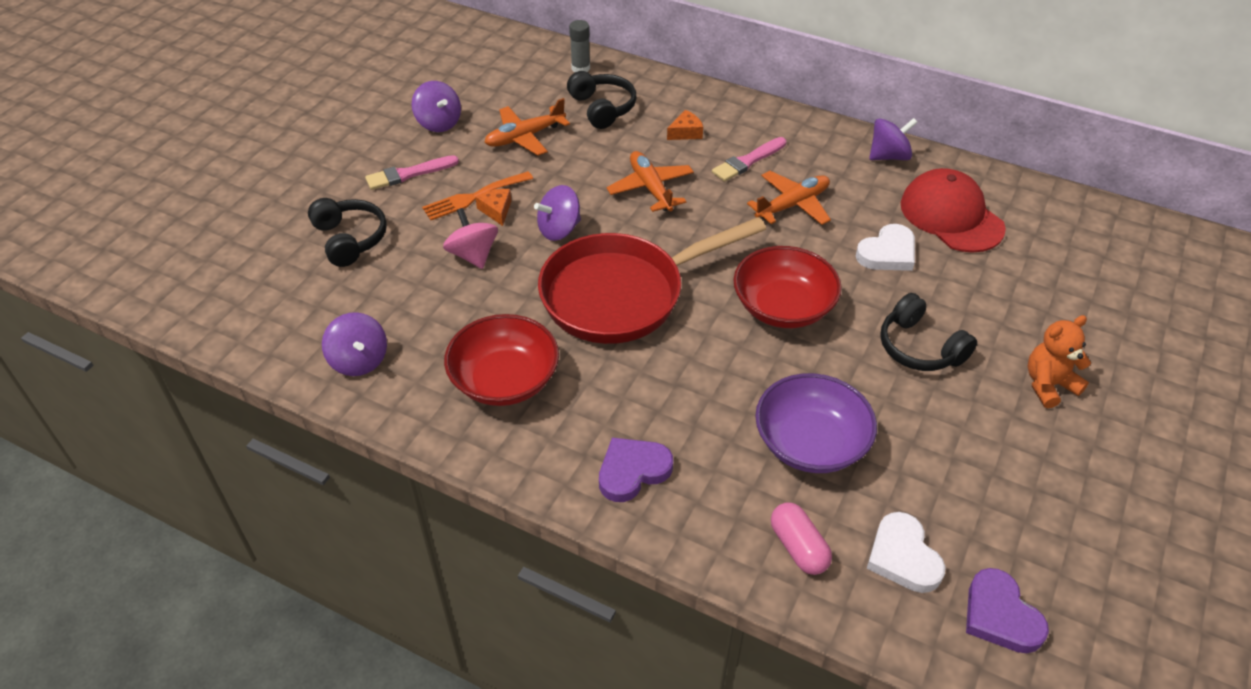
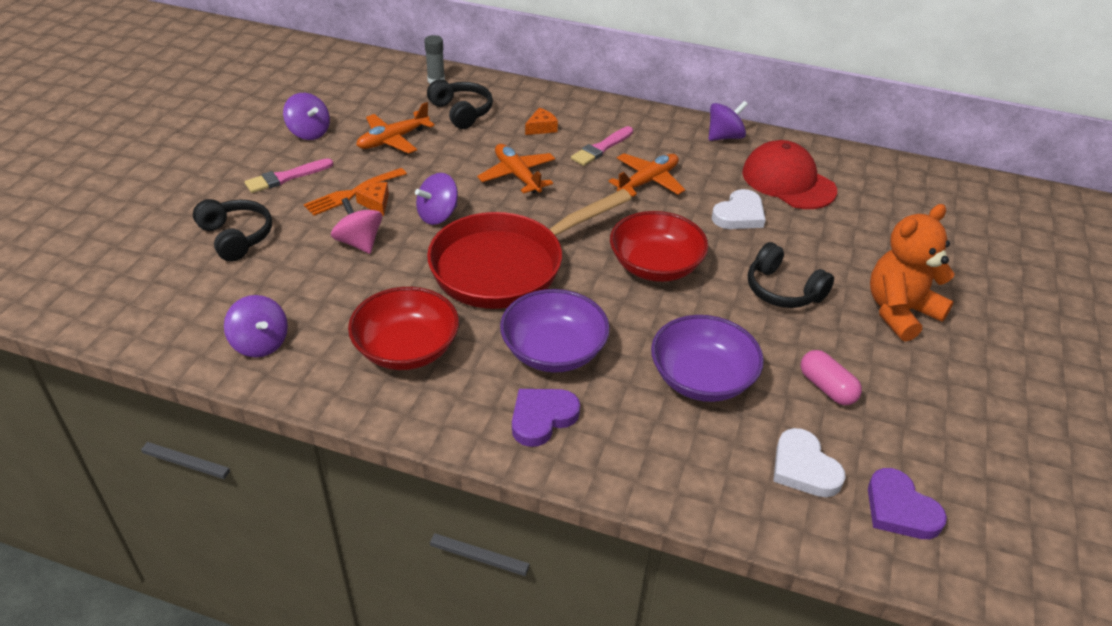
camera: 10 degrees left, 5 degrees down
(657, 396) = (553, 351): none -> purple bowl
(798, 547) = (708, 469): pink capsule -> pink capsule (827, 387)
(1048, 385) = (900, 312): orange teddy bear -> orange teddy bear, size x1.53

